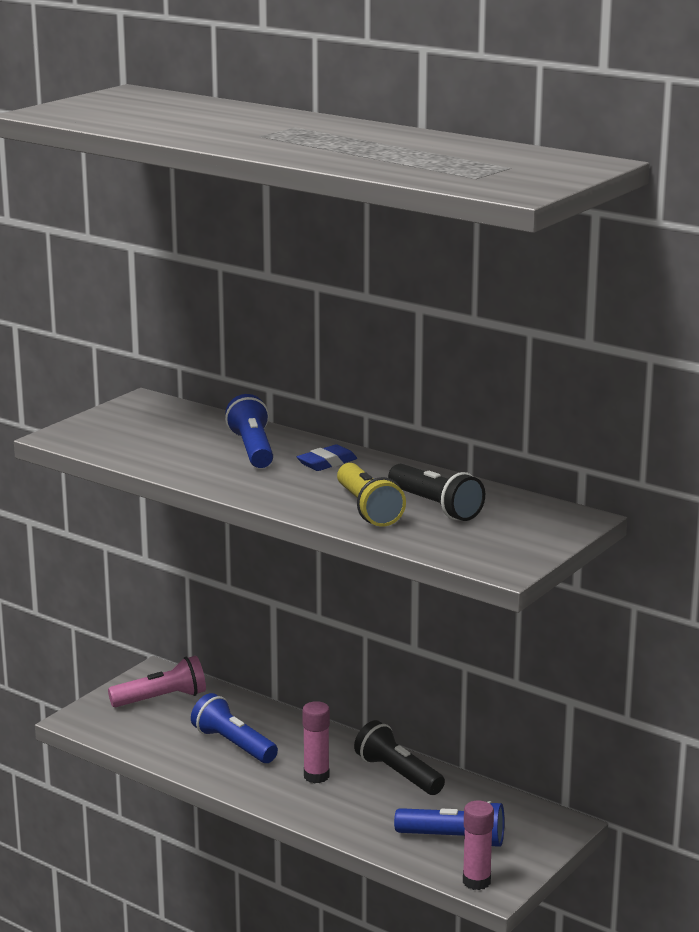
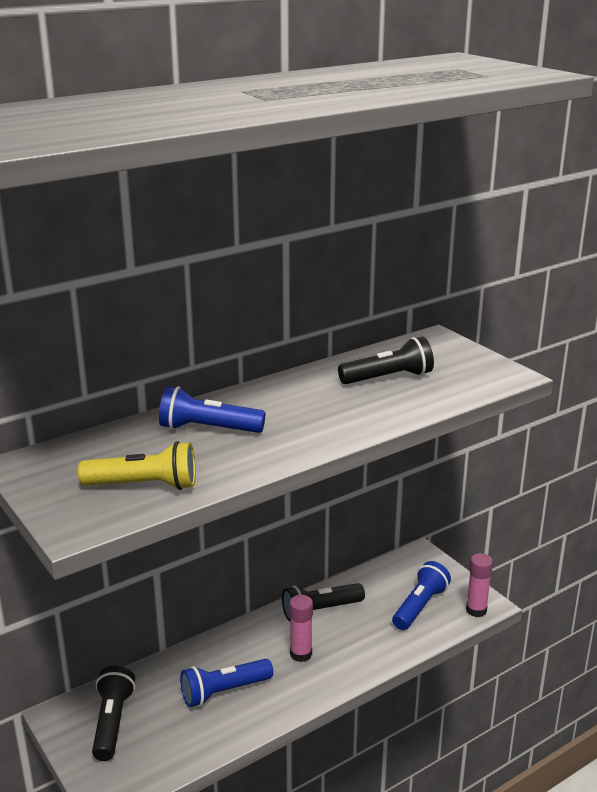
camera: 70 degrees left, 5 degrees up
(161, 698) = (112, 722): pink flashlight -> black flashlight
(327, 463) = (267, 402): blue eraser -> none
(368, 509) = (378, 403): yellow flashlight -> yellow flashlight (144, 485)

